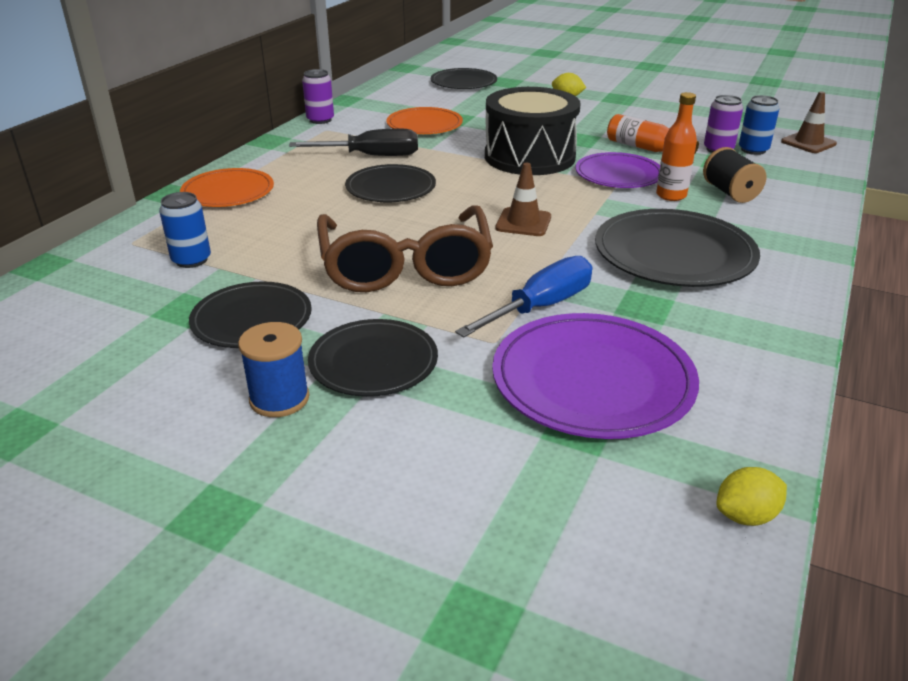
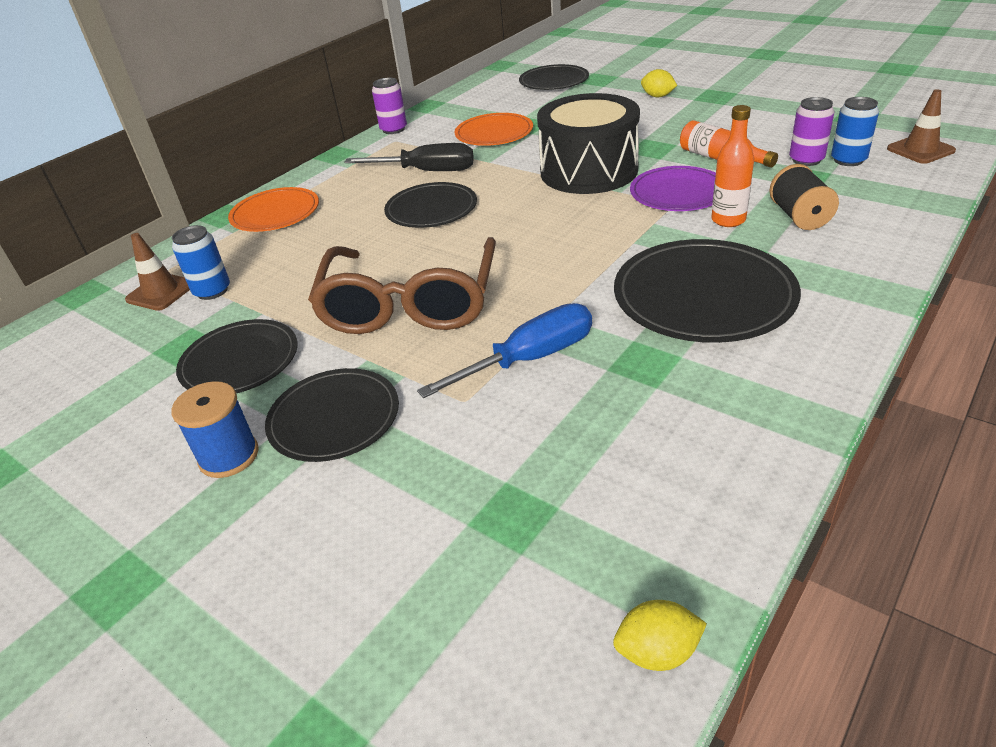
camera: 15 degrees right, 5 degrees up
(523, 222) = (551, 253): brown traffic cone -> brown traffic cone (161, 292)
(592, 380) = (550, 456): purple plate -> none

